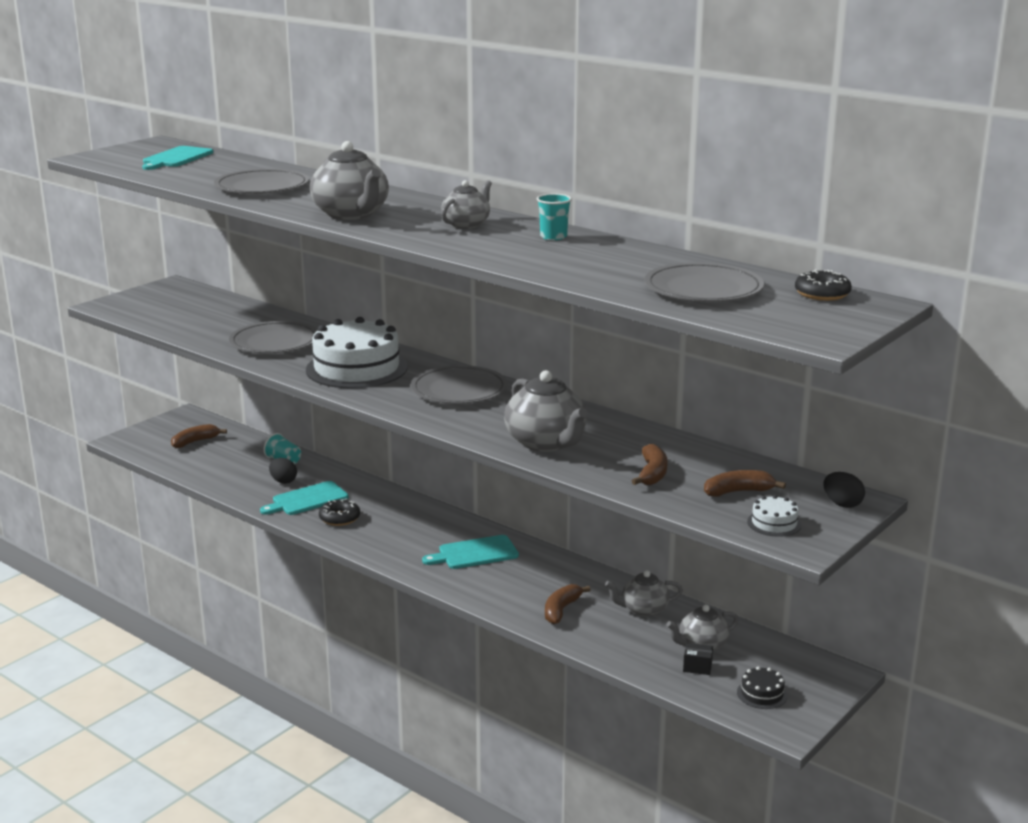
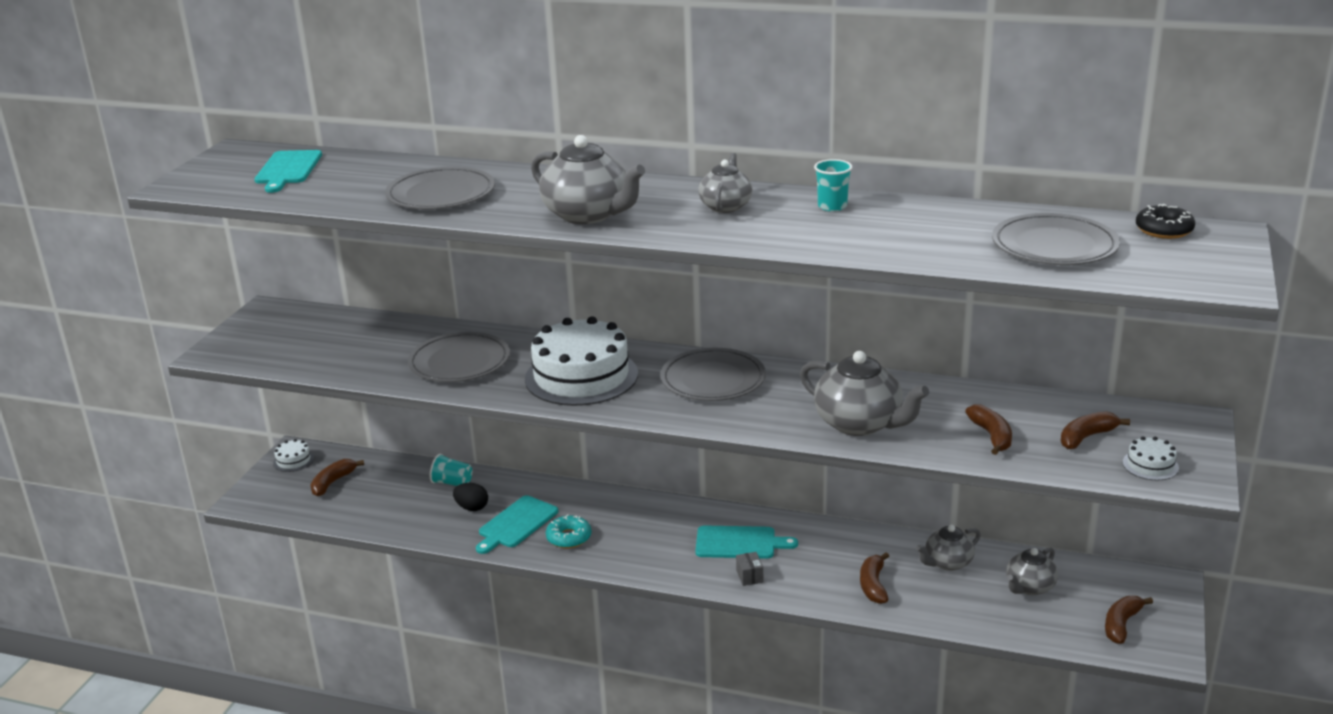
camera: 20 degrees left, 5 degrees up
(180, 421) = (293, 460): none -> white cake
(339, 518) = (569, 538): black donut -> turquoise donut
(461, 579) = (749, 576): none -> grey box
(475, 553) = (739, 543): turquoise cutting board -> turquoise cutting board turned 135 degrees counterclockwise
(697, 667) = (1044, 612): black box -> none
(762, 694) = (1121, 624): black cake -> brown banana
(842, 504) = (1186, 428): black egg -> none

